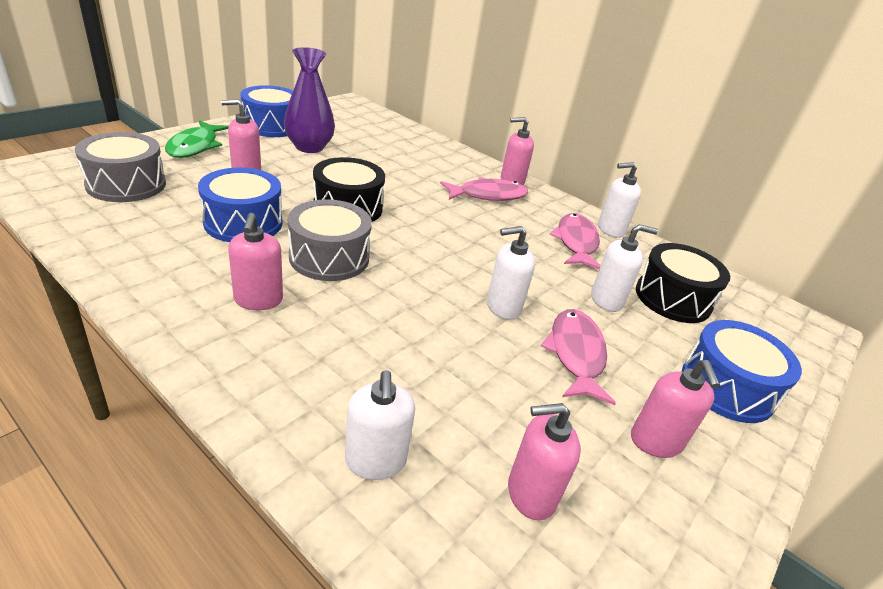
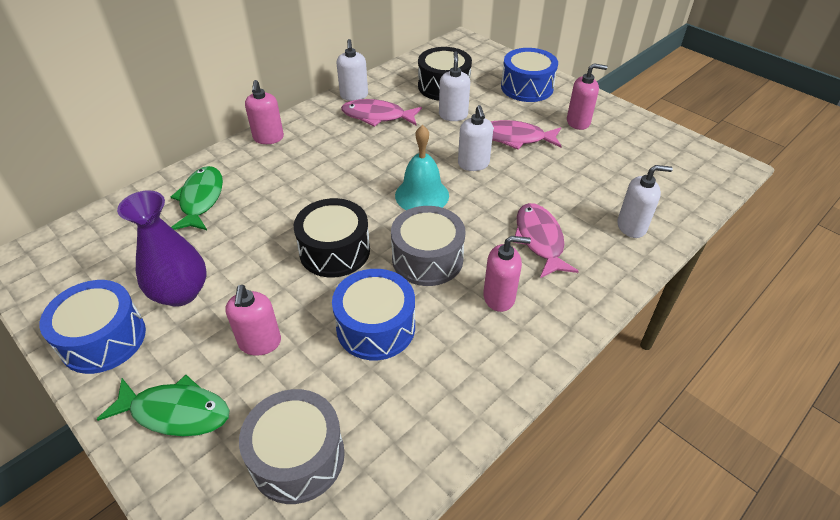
camera: 80 degrees left, 10 degrees up
(417, 153) = (201, 199): none -> green fish
(435, 262) = (422, 195): none -> turquoise bell
(488, 195) = (299, 155): pink fish -> pink fish (539, 240)
(530, 494) = (630, 170): pink soap dispenser -> none

